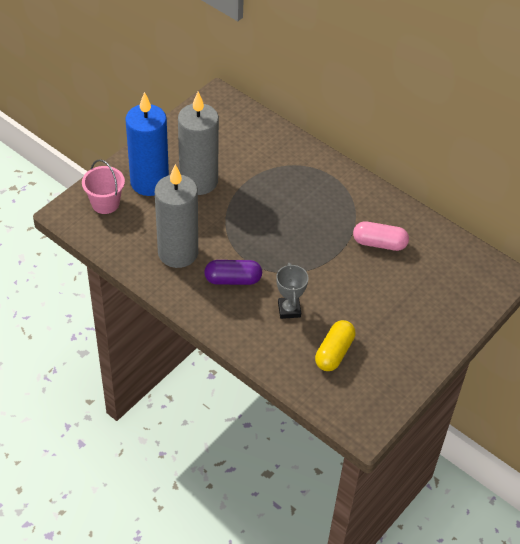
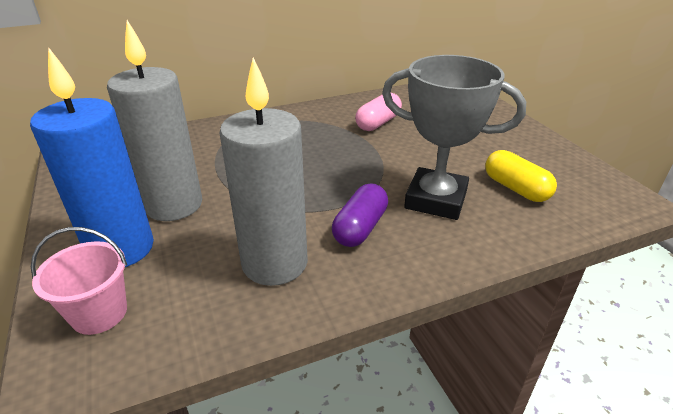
camera: 60 degrees left, 15 degrees down
(289, 309) = (436, 199): grey trophy -> grey trophy, size x1.90

